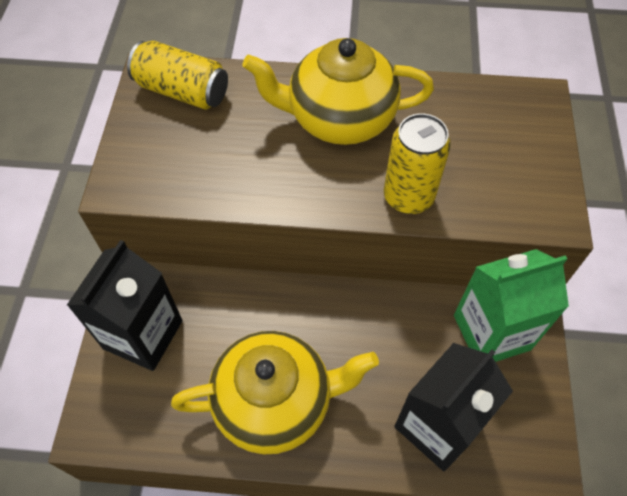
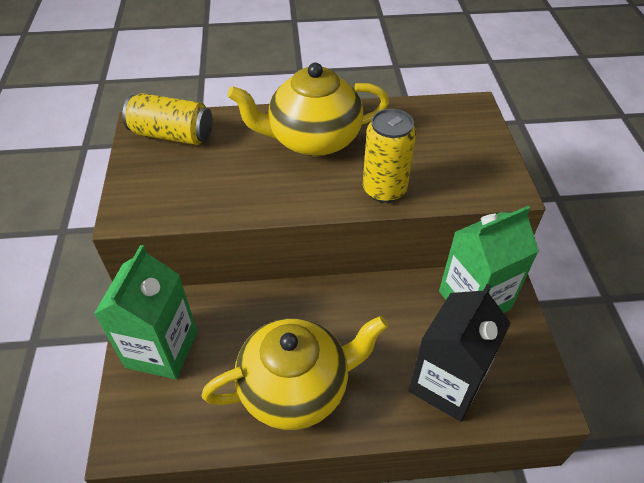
camera: 10 degrees left, 10 degrees down
(143, 334) = (162, 349): black carton -> green carton

